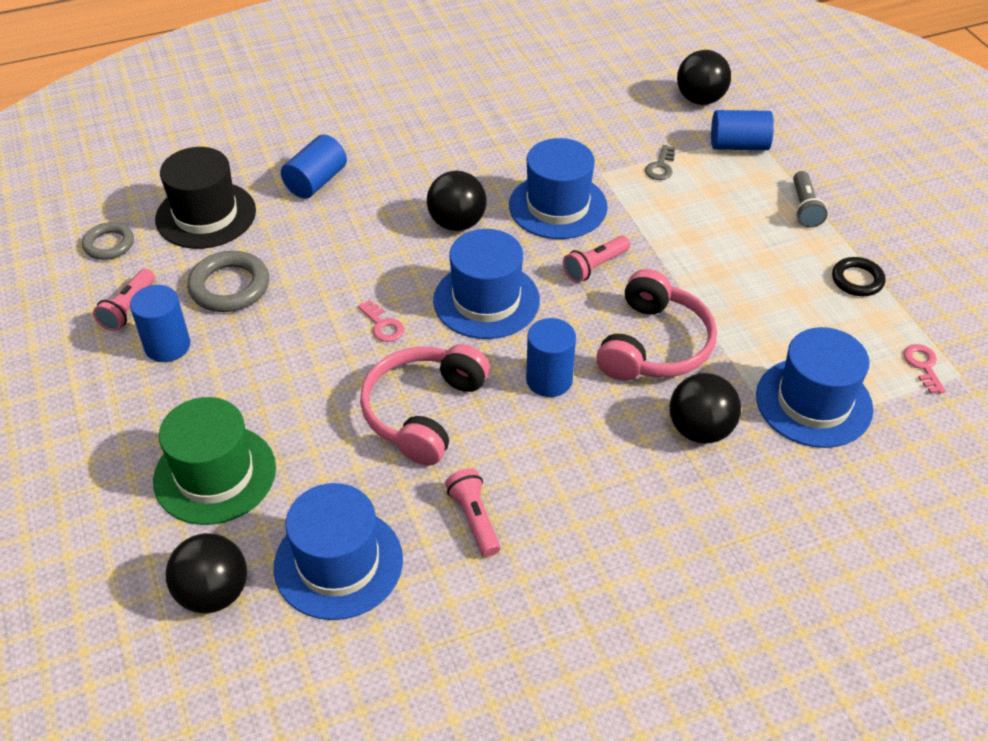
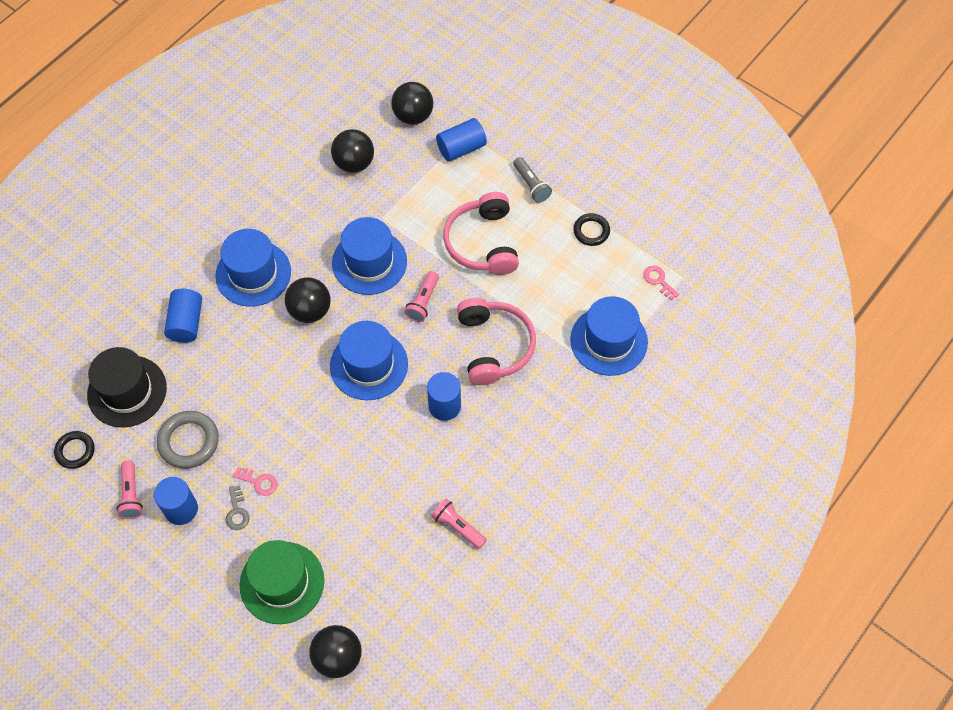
camera: 30 degrees left, 15 degrees up
(109, 244) = (75, 451): grey ring -> black ring
(338, 563) = (397, 598): blue hat -> blue hat (253, 273)
(383, 325) = (313, 419): pink key -> pink key (259, 482)
(424, 412) = (382, 470): pink headphones -> pink headphones (483, 242)
(661, 166) = (419, 193): grey key -> grey key (237, 511)
(700, 430) = (553, 395): black ball -> black ball (354, 163)

